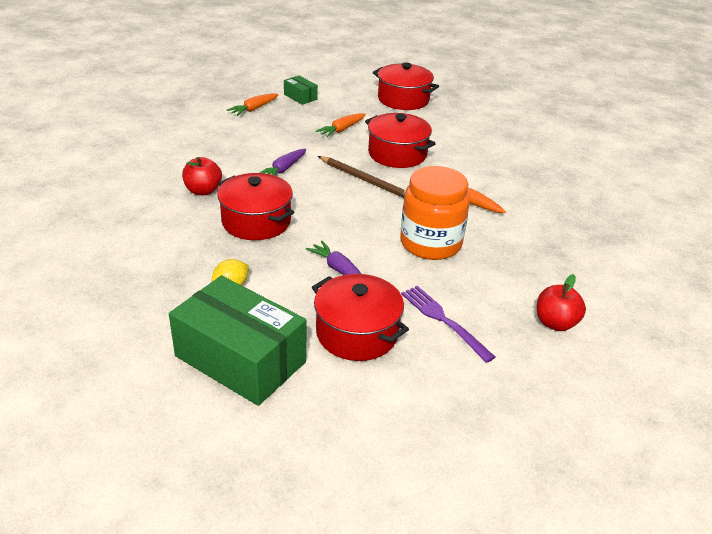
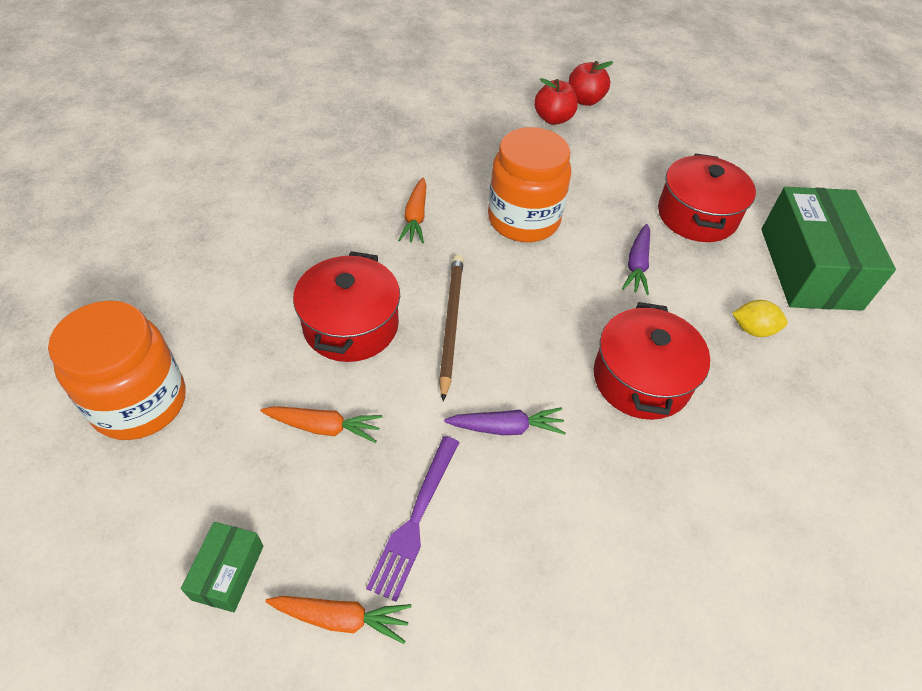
camera: 125 degrees left, 15 degrees up
(203, 191) = (646, 485): red apple -> red apple (585, 100)
(403, 99) = (139, 402): red pot -> orange jar
(443, 320) = (622, 174): purple fork -> purple fork (415, 520)

